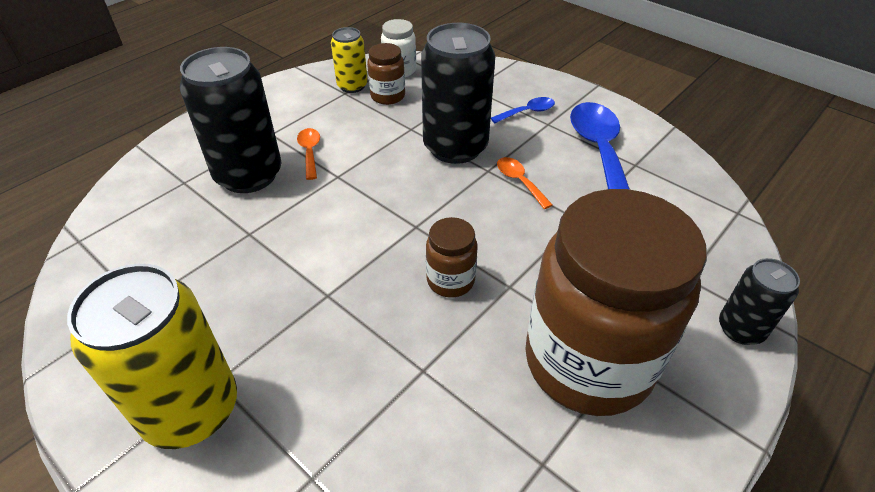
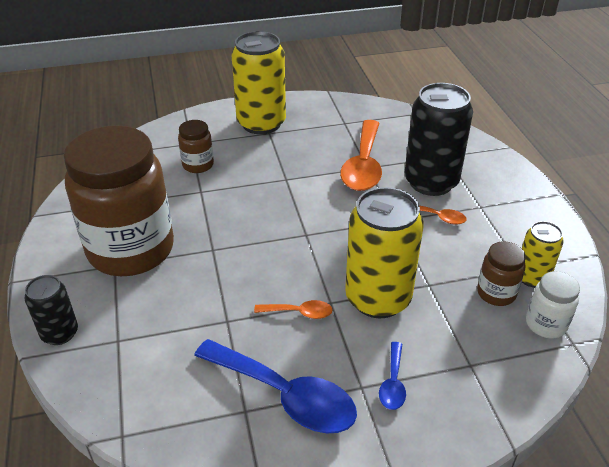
camera: 125 degrees right, 5 degrees down
(248, 238) = (363, 165): none -> orange spoon
(450, 280) = (244, 227): brown jar -> brown jar (198, 165)
(455, 147) = (378, 298): black can -> yellow can

